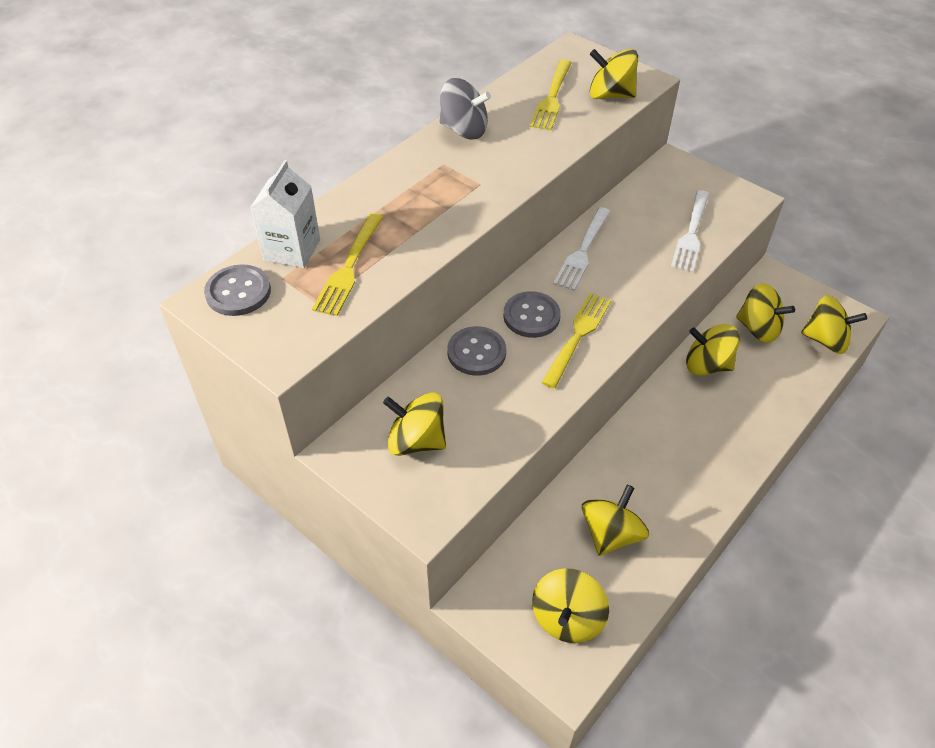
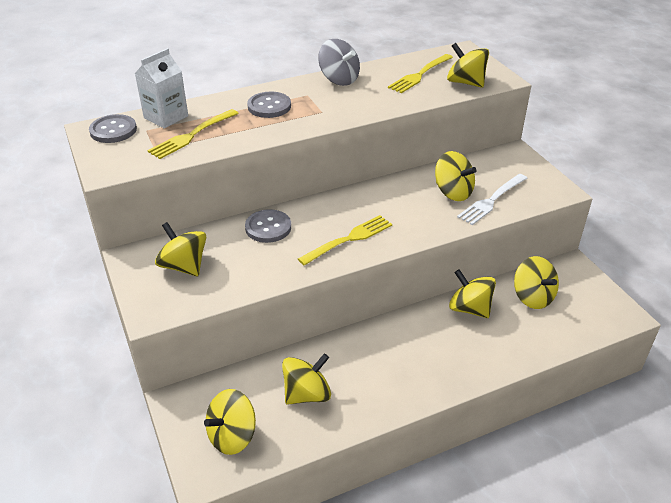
camera: 25 degrees right, 10 degrees down
(531, 316) = (325, 217): grey button -> grey button (269, 106)
(582, 251) = (396, 189): white fork -> none
(825, 340) = (587, 323): yellow spinning top -> yellow spinning top (453, 192)

